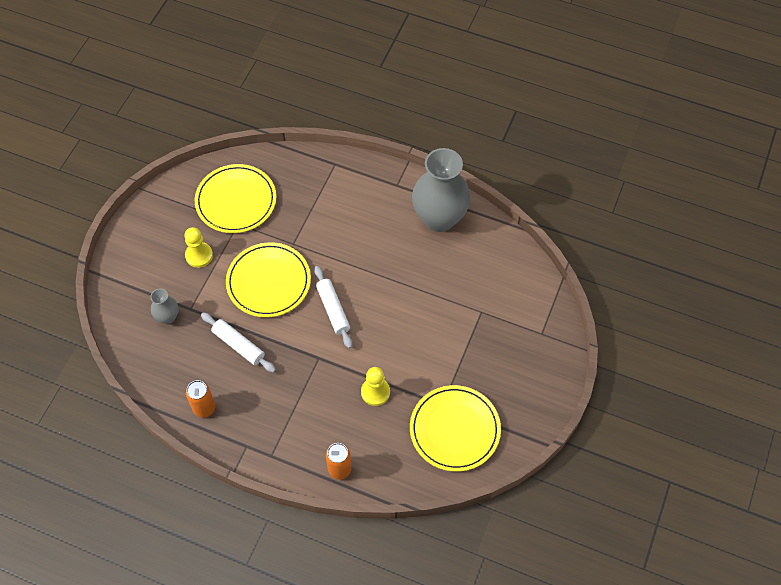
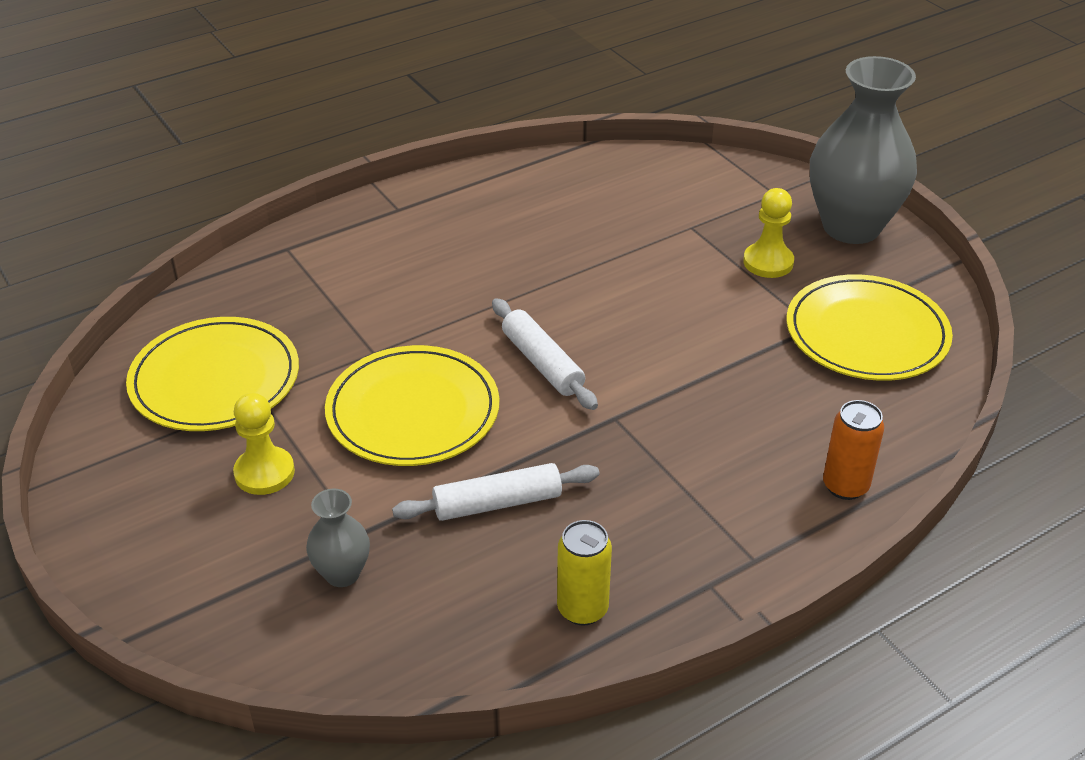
camera: 55 degrees left, 20 degrees down
(204, 408) = (582, 609): orange can -> yellow can
(333, 310) = (542, 363): white rolling pin -> white rolling pin turned 45 degrees clockwise
(375, 392) = (734, 384): yellow pawn -> yellow pawn (768, 262)
(439, 218) = (499, 197): grey vase -> grey vase (851, 227)

